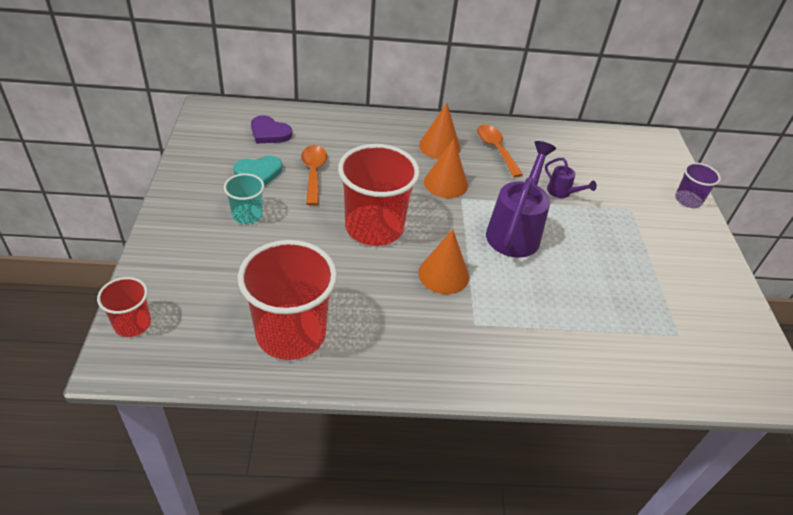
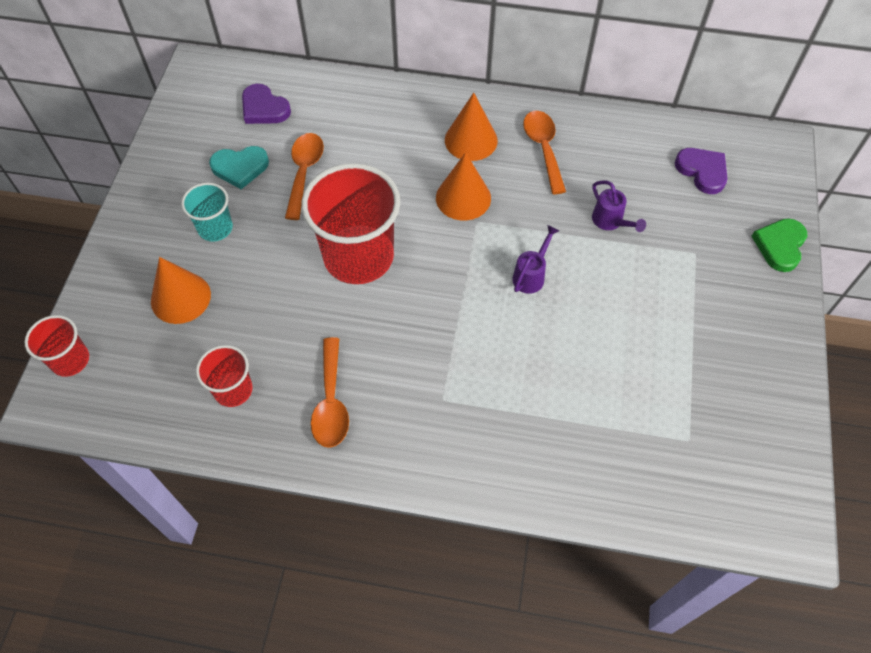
camera: 15 degrees right, 15 degrees up
(291, 333) = (233, 390): red cup -> red cup, size x0.51
(380, 335) = (331, 402): none -> orange spoon
(443, 274) = (424, 329): orange cone -> orange cone (180, 298)
(515, 231) = (531, 275): purple watering can -> purple watering can, size x0.47
(615, 158) = (702, 171): none -> purple heart
(688, 200) = (780, 245): purple cup -> green heart

